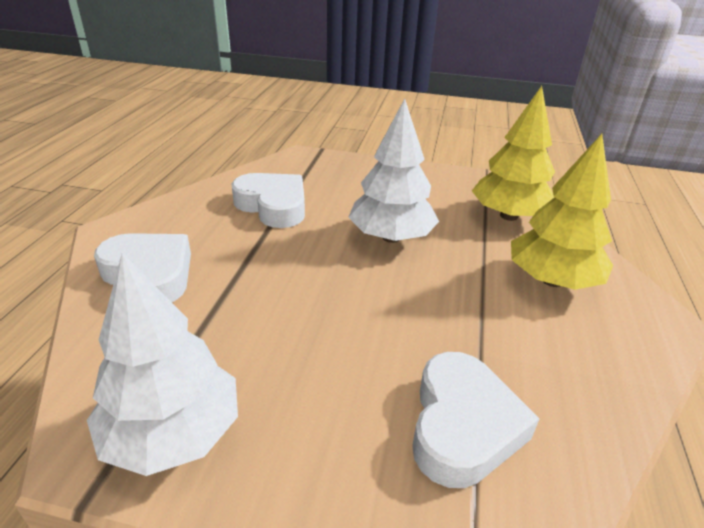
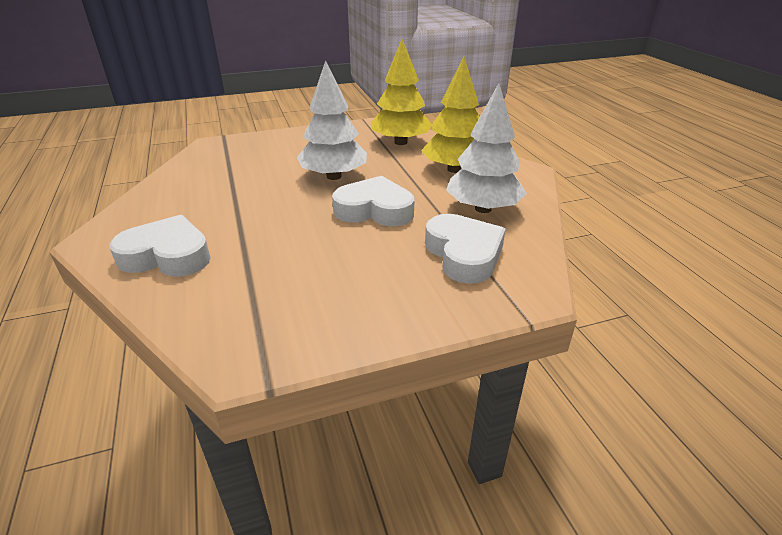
camera: 30 degrees left, 0 degrees up
(173, 433) = (292, 328): white tree -> white tree (483, 208)
(273, 206) = (223, 183): white heart -> white heart (374, 210)

